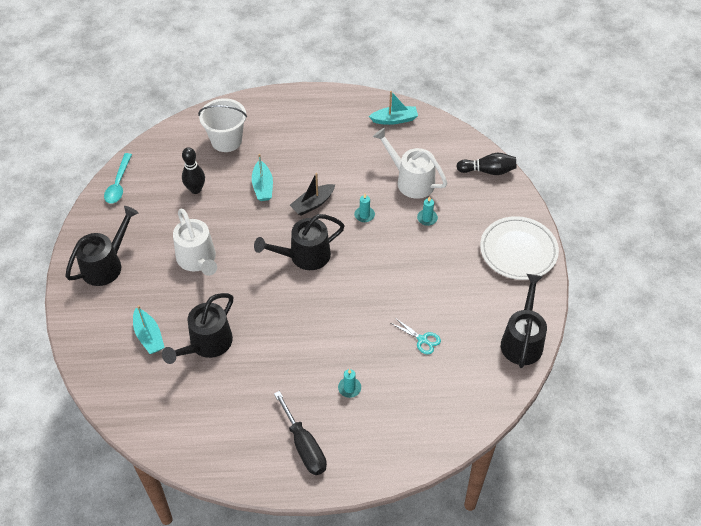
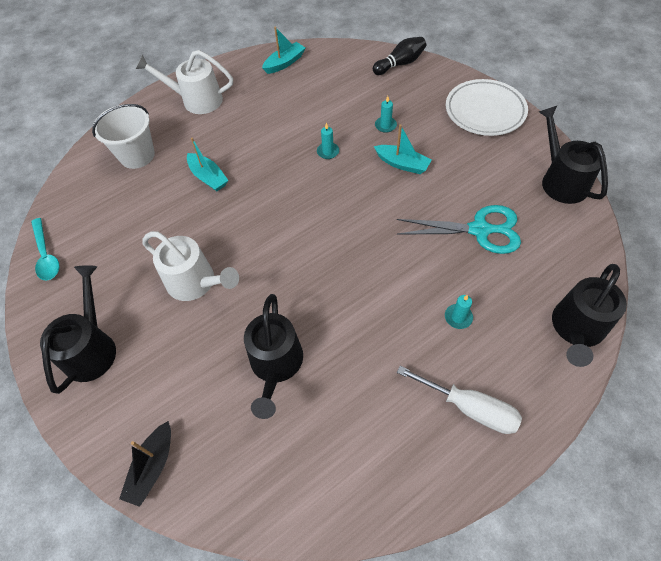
camera: 30 degrees left, 5 degrees up
(149, 336) = (203, 397): turquoise boat -> turquoise boat (402, 164)
(195, 189) = (139, 216): black bowling pin -> none
(304, 256) = (303, 218): black watering can -> black watering can (576, 329)
(304, 446) = (469, 408): black screwdriver -> white screwdriver
(313, 204) = (271, 167): black boat -> black boat (153, 467)
(411, 180) = (343, 103): white watering can -> white watering can (196, 100)
(422, 340) = (480, 230): turquoise scissors -> turquoise scissors, size x1.99

